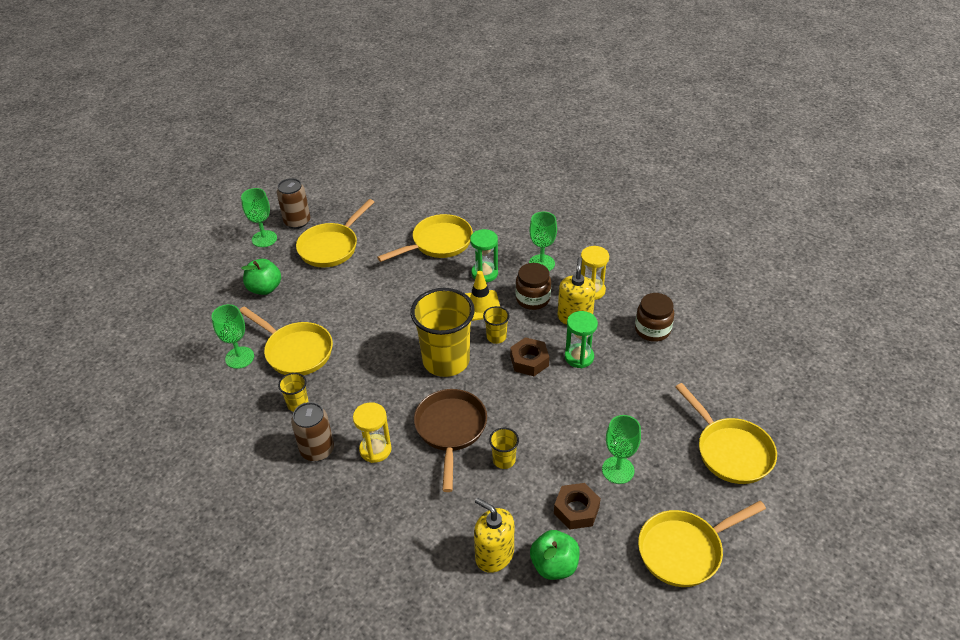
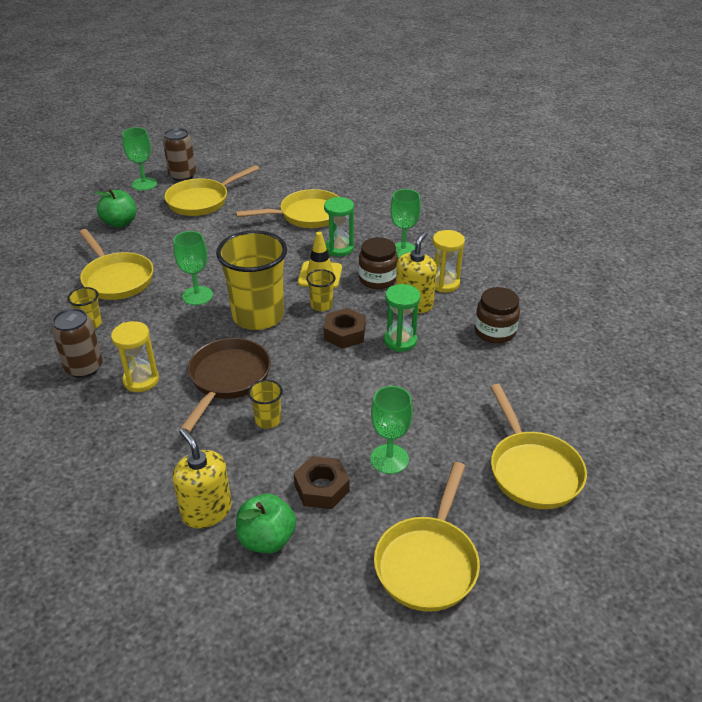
camera: 15 degrees right, 5 degrees down
(239, 357) = (61, 274): green goblet -> green goblet (197, 295)
(684, 550) = (428, 562): yellow pan -> yellow pan turned 60 degrees counterclockwise

